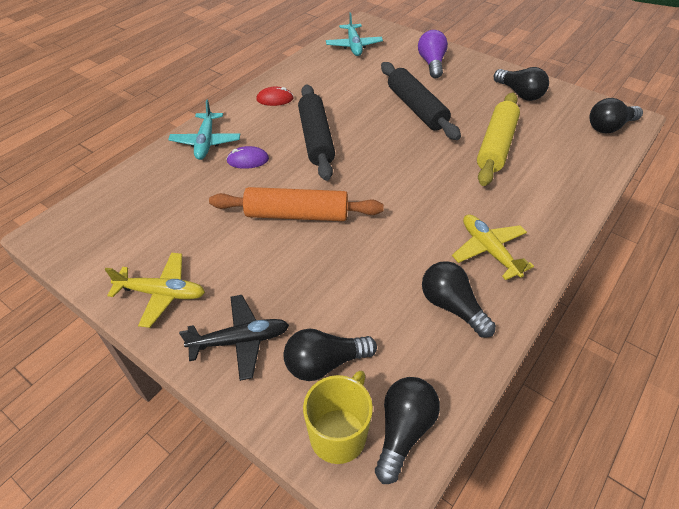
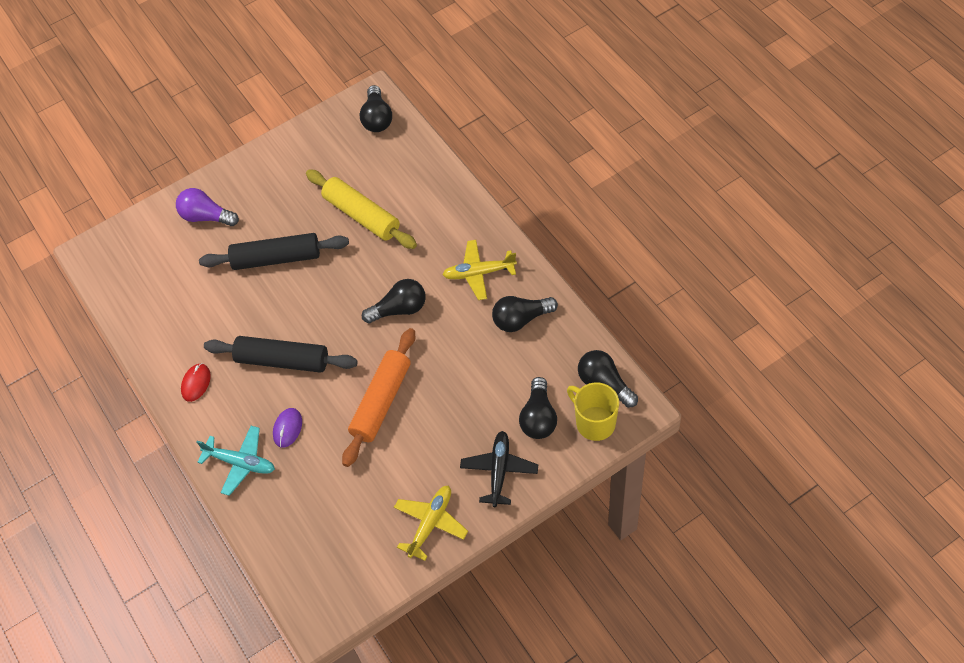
camera: 65 degrees left, 10 degrees up
(354, 46) = (130, 279): turquoise plane -> none
(519, 93) = (296, 162): black light bulb -> black light bulb (399, 309)

